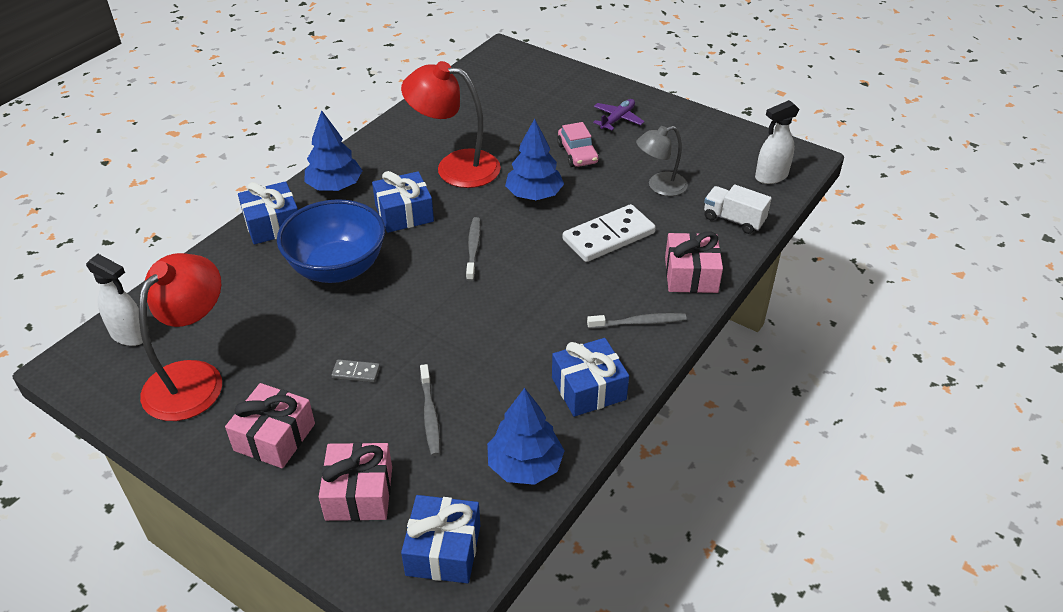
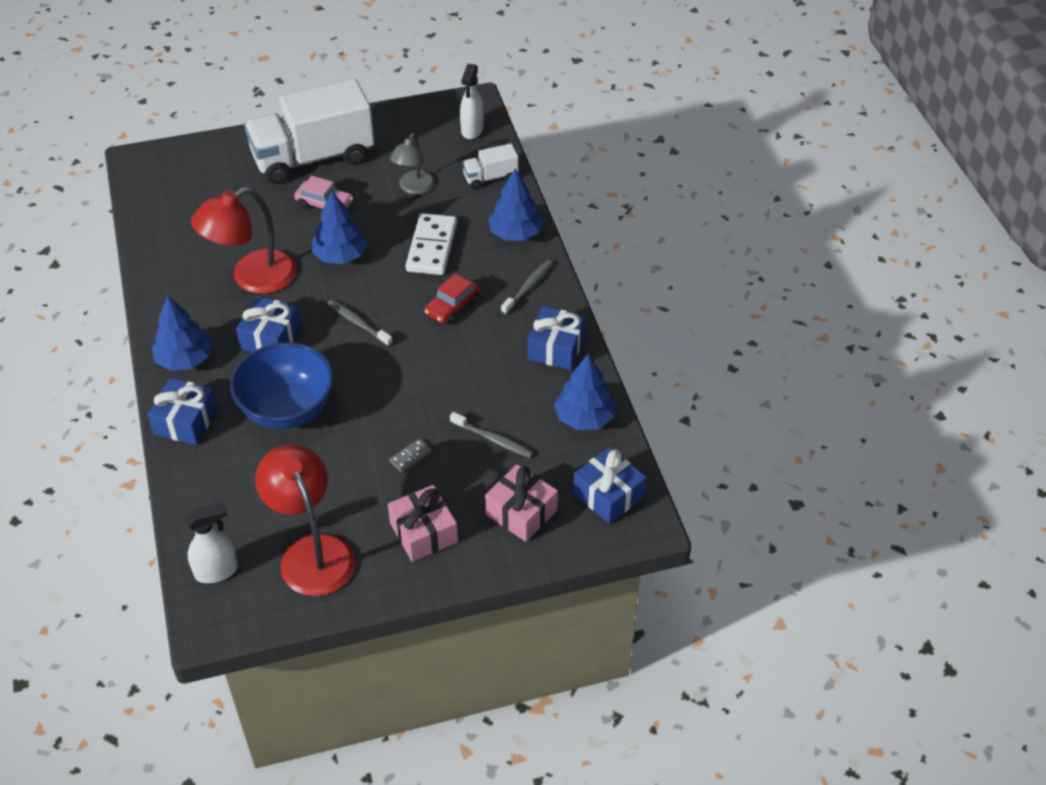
camera: 50 degrees left, 5 degrees up
(557, 290) = (452, 306): none -> red car
(617, 119) = (313, 158): purple plane -> white truck
(691, 275) = (515, 233): pink gift -> blue tree

